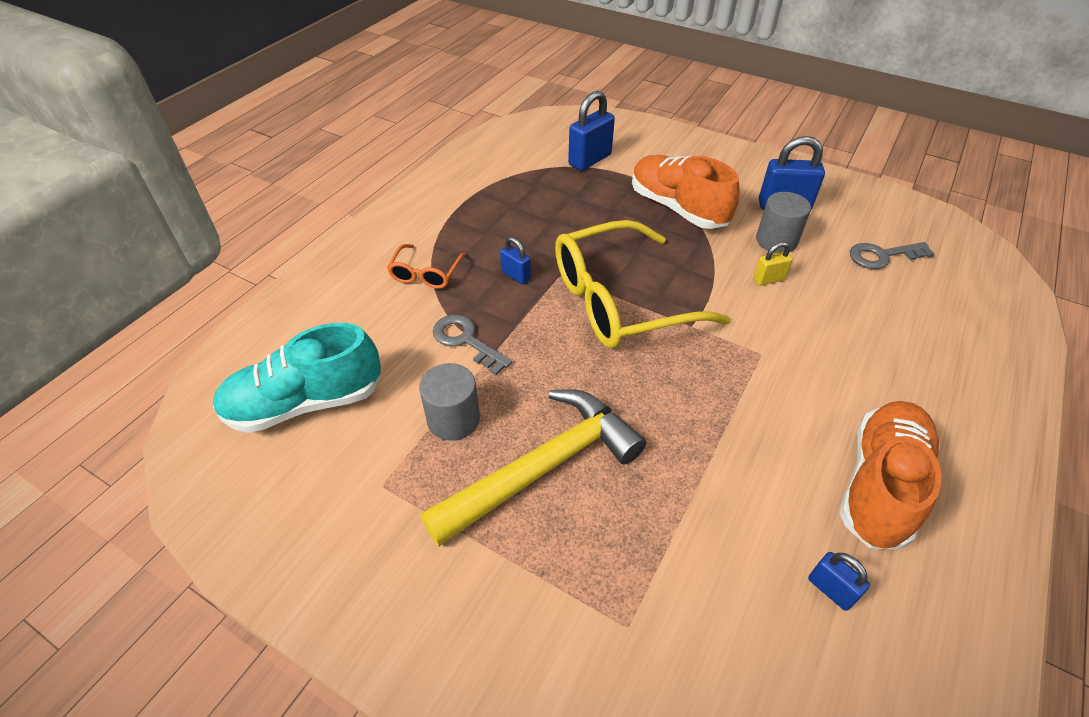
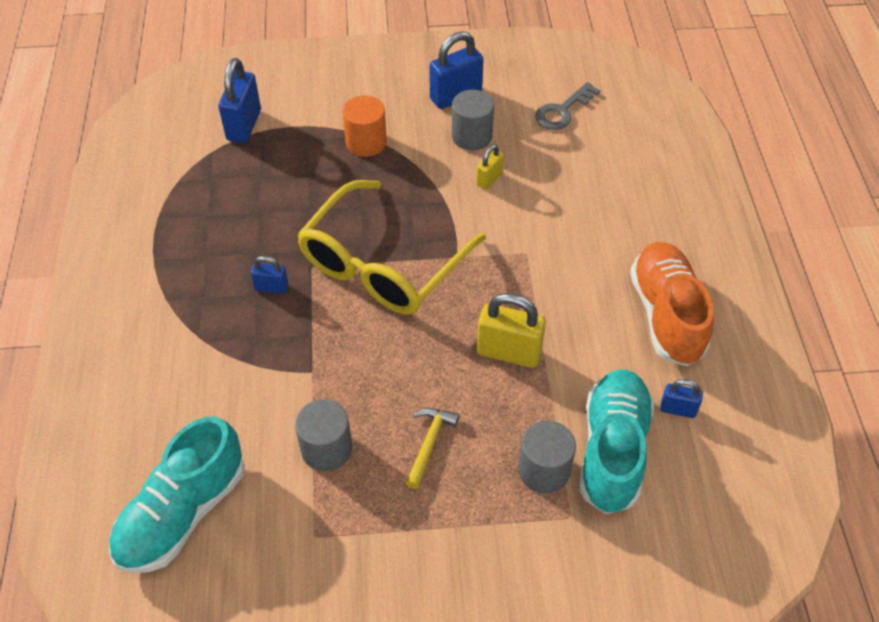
camera: 35 degrees left, 5 degrees up
(426, 274) = (184, 331): orange glasses -> none
(466, 341) = (279, 375): grey key -> none
(543, 467) = (429, 443): yellow hammer -> yellow hammer, size x0.44
(634, 560) = (544, 470): none -> grey cylinder
(677, 208) = (366, 142): orange shoe -> orange cylinder
(680, 430) = (508, 352): none -> yellow padlock
(723, 586) = (612, 450): none -> turquoise shoe

